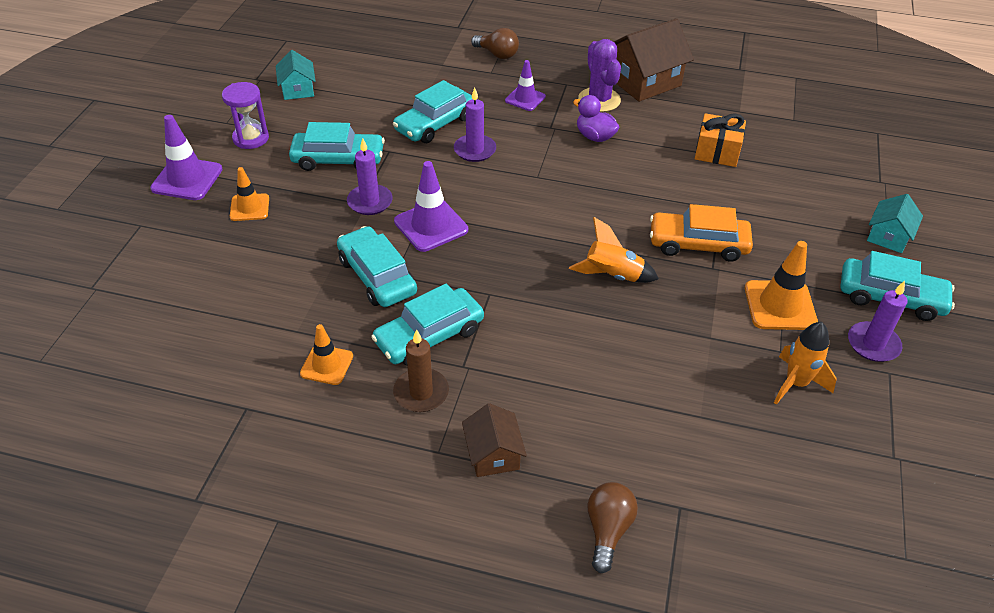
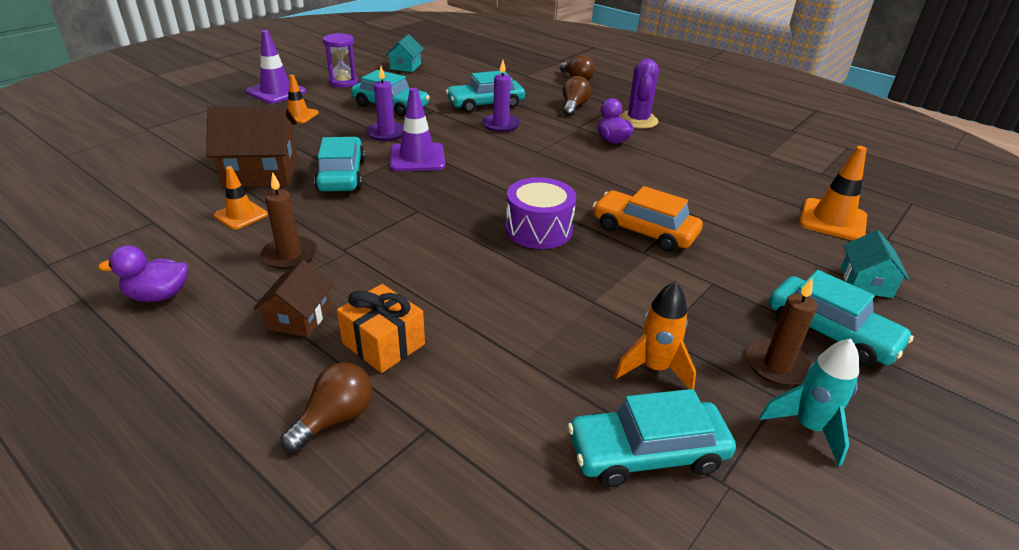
camera: 25 degrees right, 10 degrees down
(345, 486) = (158, 295): none -> purple duck
(429, 336) = (339, 222): turquoise car -> turquoise car (647, 453)
(525, 99) = (574, 106): purple traffic cone -> brown light bulb
(612, 276) = (539, 229): orange rocket -> purple drum
(644, 81) = (690, 118): brown house -> brown house (261, 172)
(717, 152) = (721, 176): orange gift -> orange gift (383, 344)
(780, 305) = (691, 300): orange traffic cone -> orange traffic cone (832, 220)
(873, 344) = (777, 365): purple candle -> brown candle
(888, 236) = (866, 282): turquoise house -> turquoise house turned 45 degrees counterclockwise
(920, 390) = (808, 427): none -> turquoise rocket

